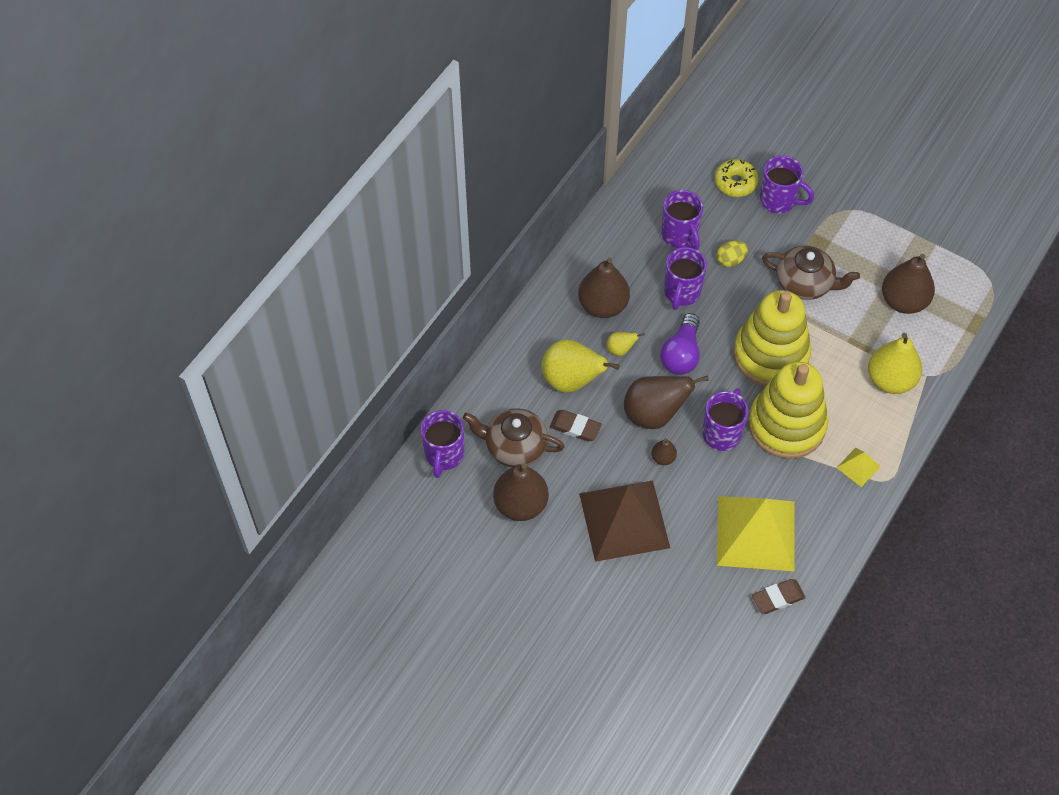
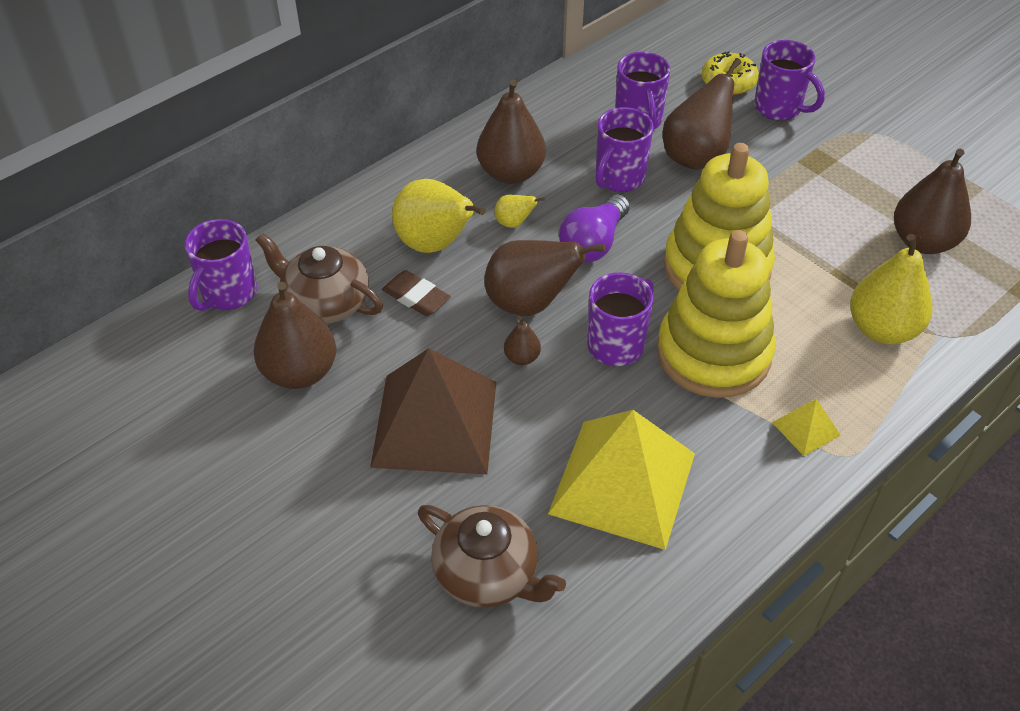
camera: 15 degrees right, 10 degrees down
(730, 260) = (695, 156): yellow egg -> brown pear
(778, 598) = (627, 583): brown eraser -> none
(805, 283) = (789, 198): brown teapot -> brown teapot (488, 573)

